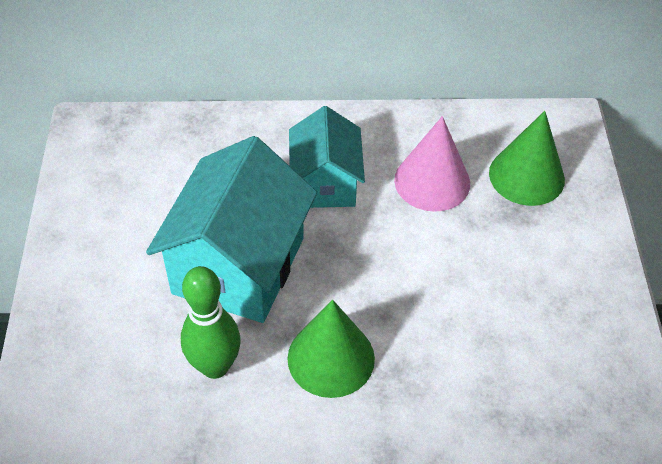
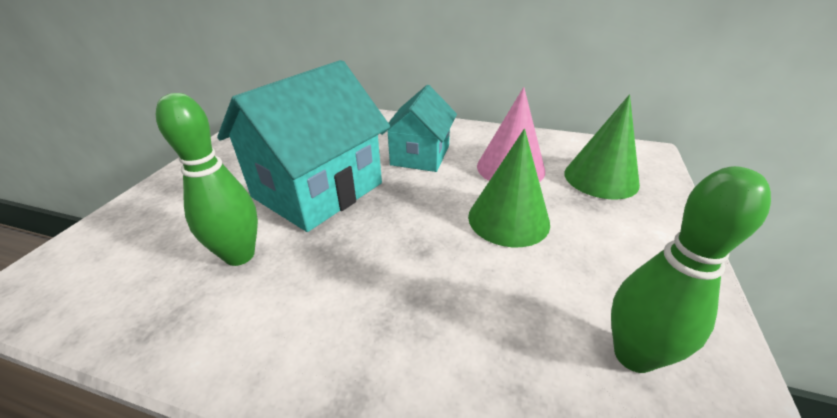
camera: 20 degrees right, 15 degrees down
(331, 358) = (349, 275): green cone -> green cone (508, 219)
(571, 365) = (633, 355): none -> green bowling pin

